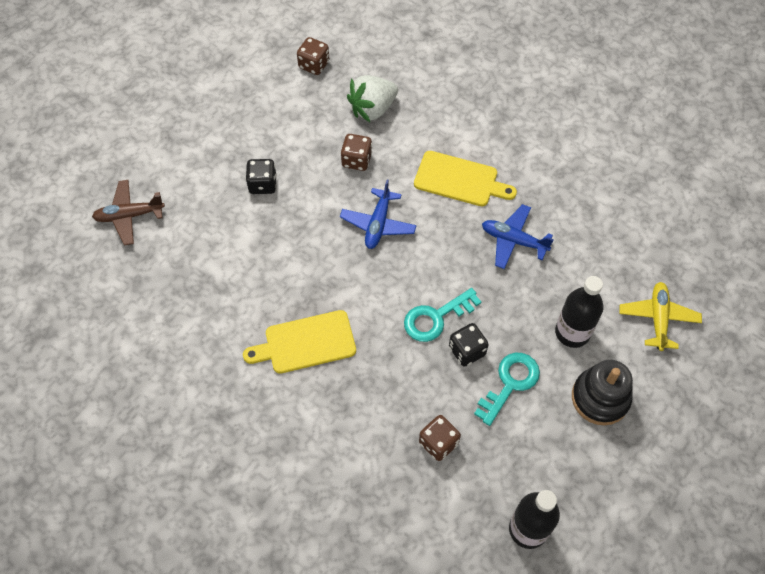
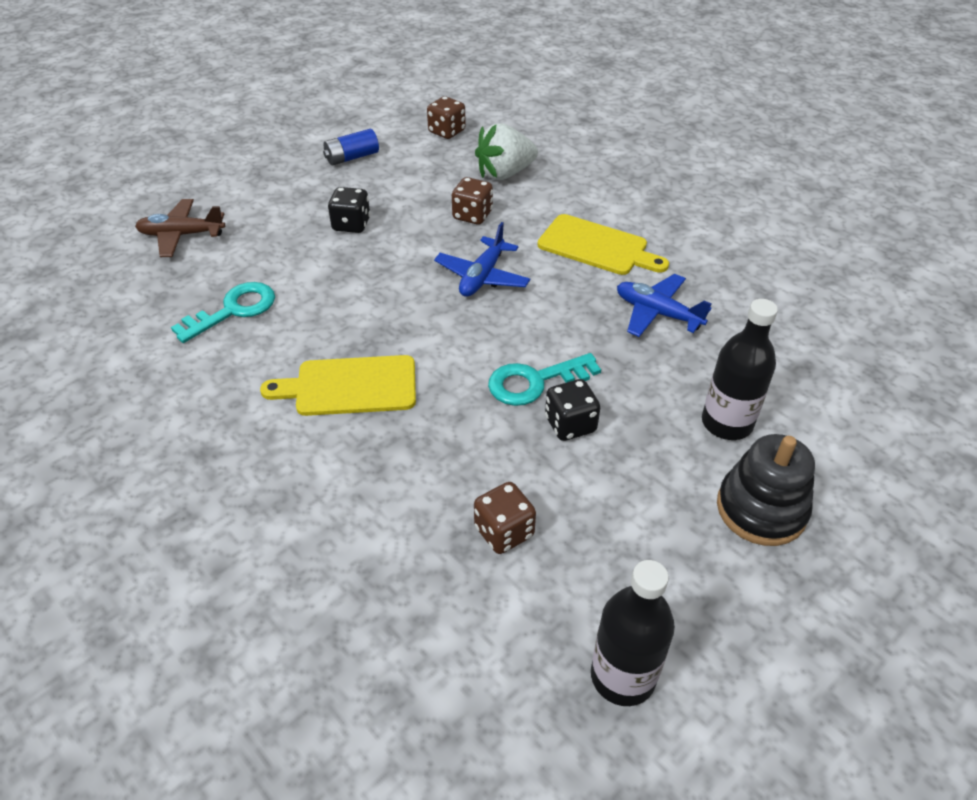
camera: 10 degrees right, 15 degrees down
(242, 107) = (352, 157): none -> blue battery
(510, 383) = (626, 471): turquoise key -> turquoise key (234, 310)
(658, 318) = (856, 423): yellow plane -> none

